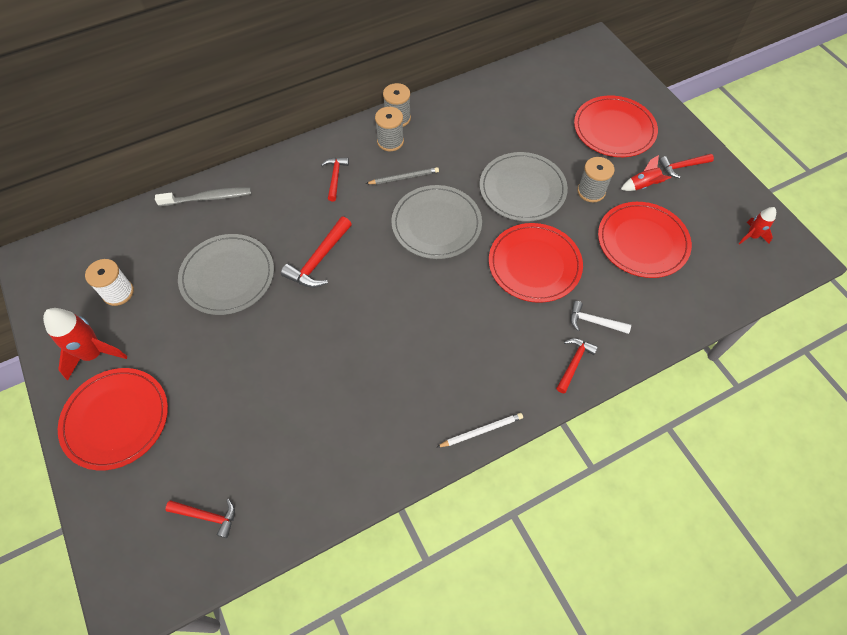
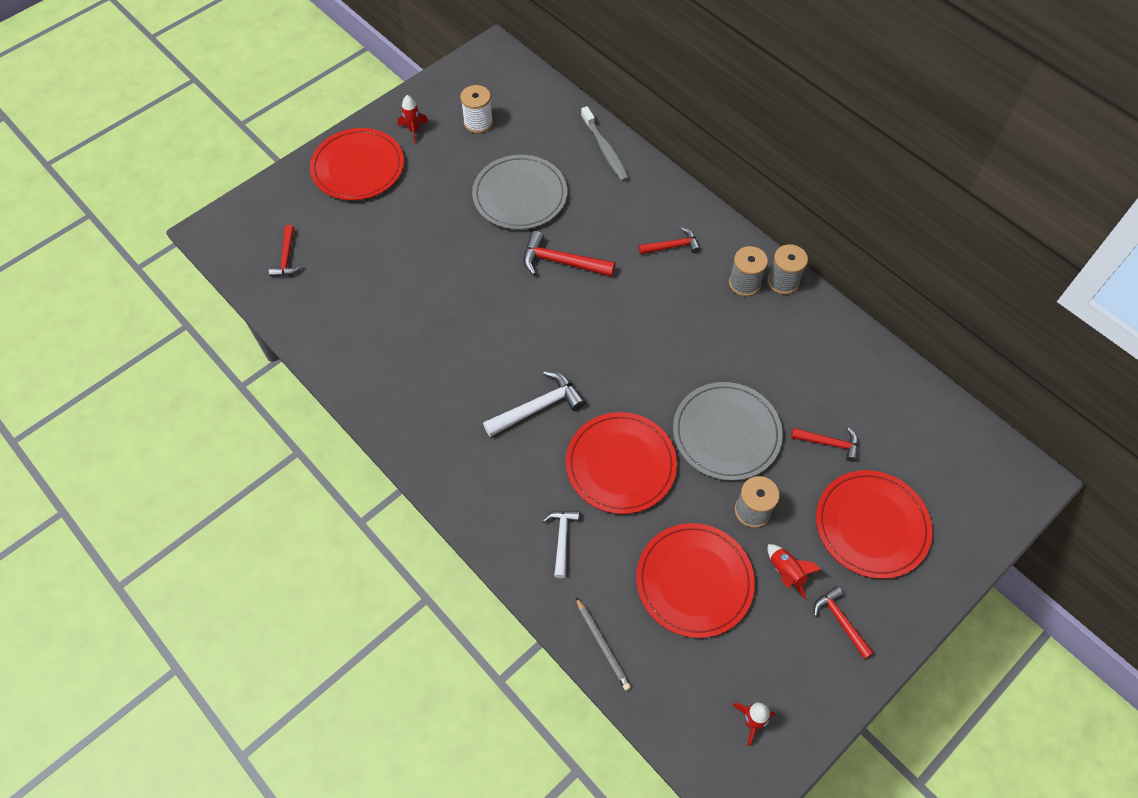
camera: 75 degrees right, 0 degrees up
(94, 354) = (413, 130): red rocket -> red rocket, size x0.57
(404, 177) = (697, 309): grey pencil -> grey pencil (602, 645)
(436, 224) = (643, 355): grey plate -> none
(465, 312) = (537, 407): none -> white hammer
(481, 431) = (406, 450): white pencil -> none
(574, 363) = (503, 525): red hammer -> red hammer (829, 443)

